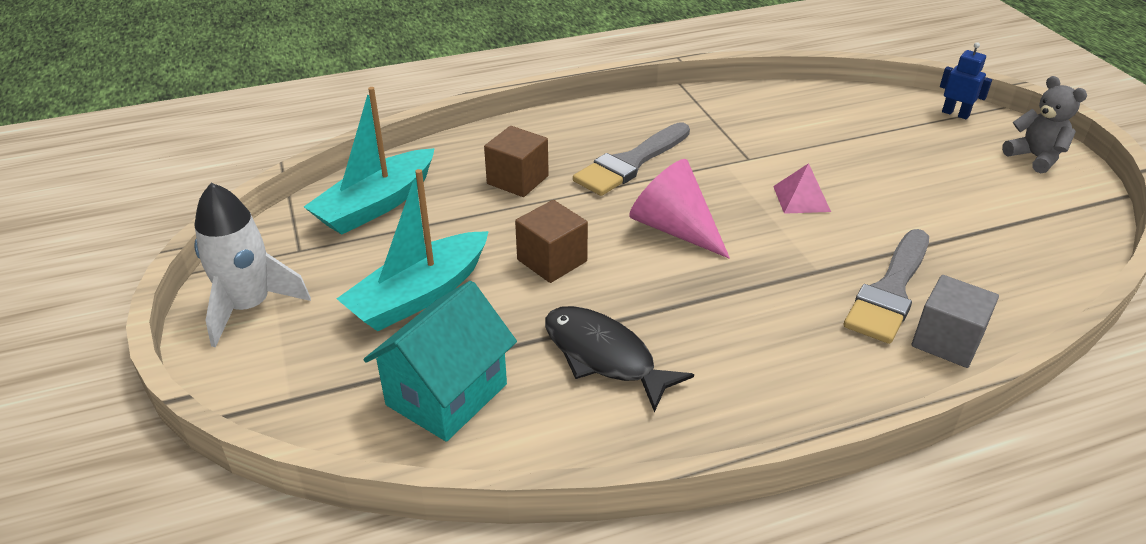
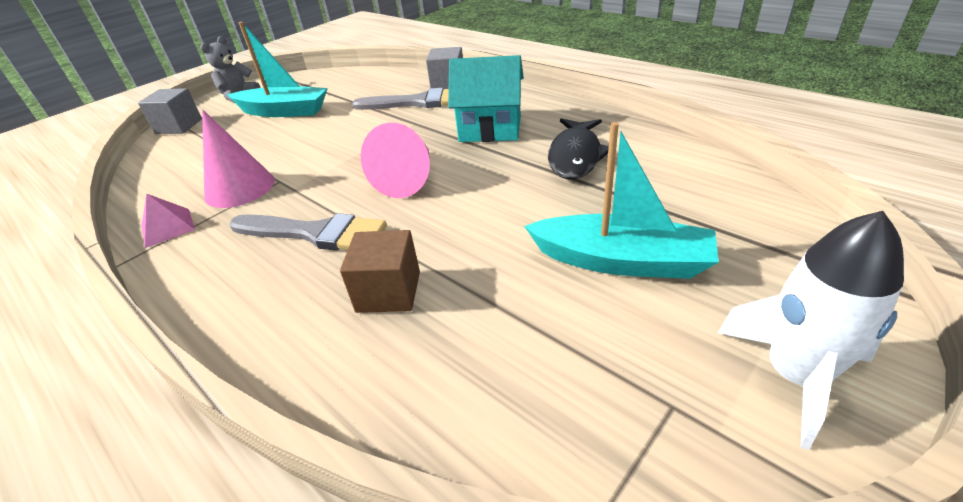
camera: 115 degrees left, 0 degrees up
(376, 205) = (524, 388): turquoise boat -> turquoise boat (284, 111)
(446, 394) = (690, 194): turquoise house -> turquoise house (490, 129)
(552, 260) = (501, 214): brown cube -> none
(754, 137) = (240, 188): none -> pink cone
(801, 198) = (332, 146): pink pyramid -> pink pyramid (168, 227)
(955, 114) = (179, 126): blue robot -> grey cube

